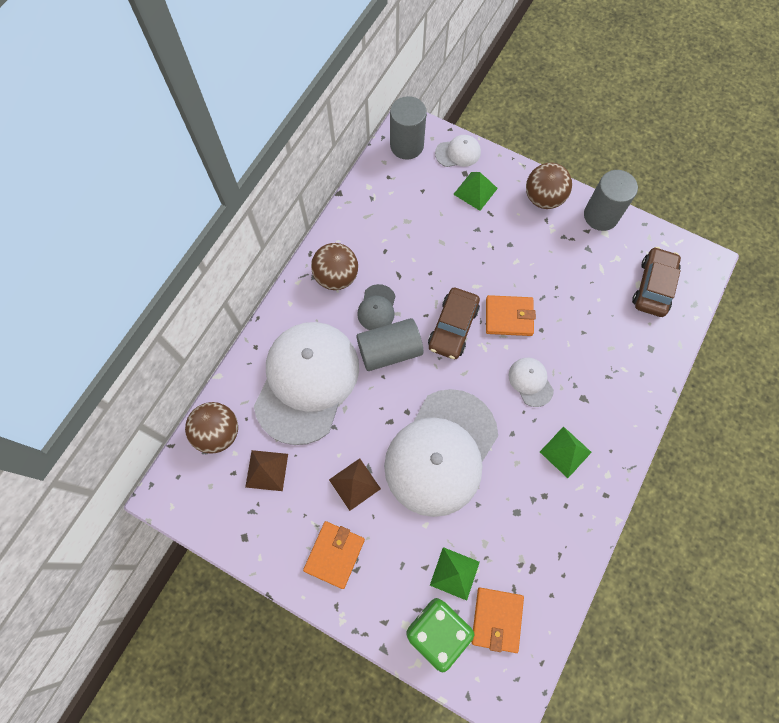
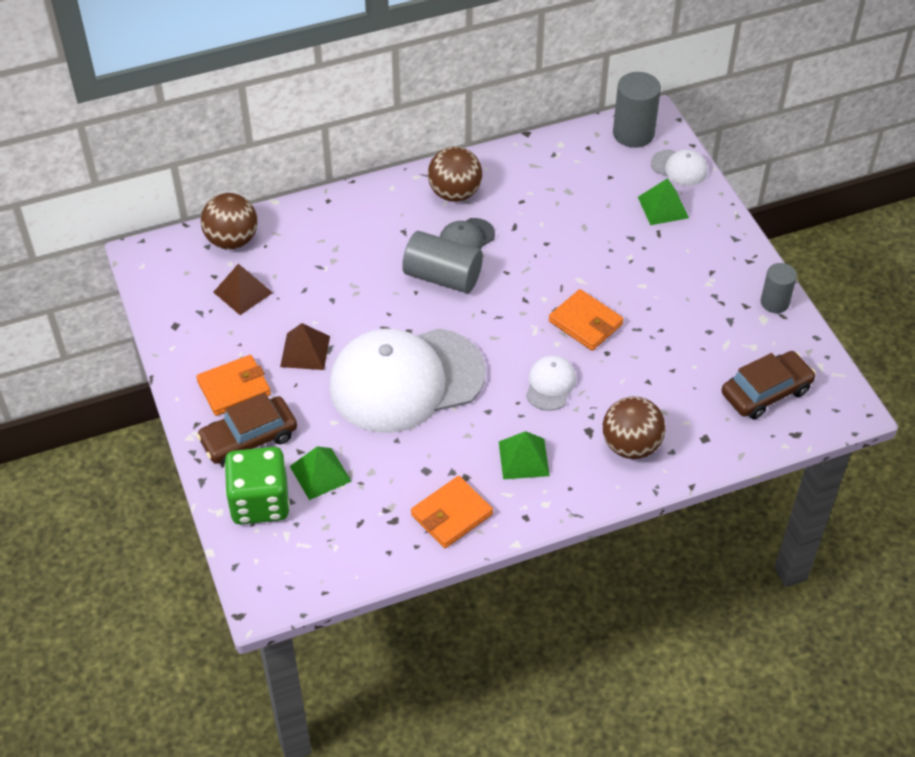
camera: 40 degrees right, 20 degrees down
(307, 382) = (344, 253): white cap -> none
(453, 327) = (522, 297): brown car -> brown car (249, 439)
(497, 619) = (320, 532): orange wallet -> orange wallet (451, 514)
(543, 198) = (728, 253): brown ball -> brown ball (631, 446)
(601, 215) = (774, 302): grey cylinder -> grey cylinder, size x0.63

